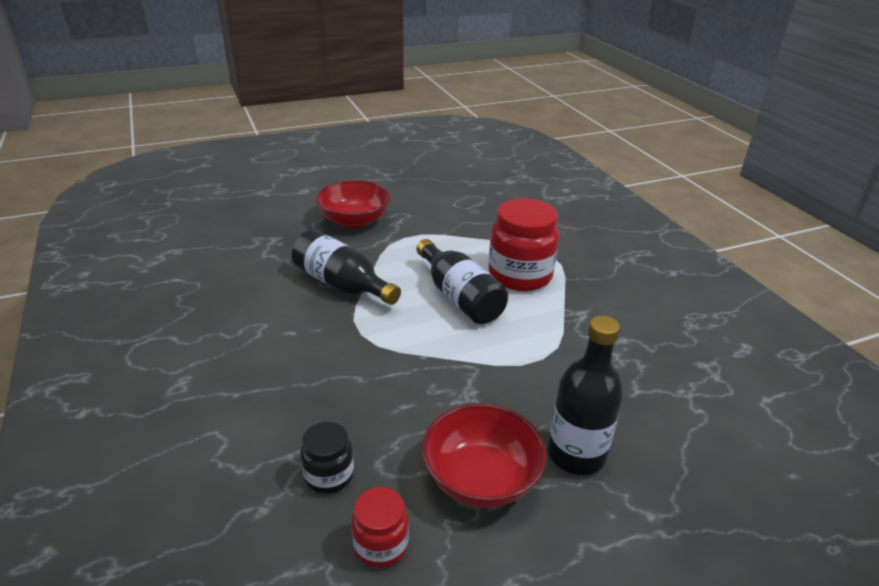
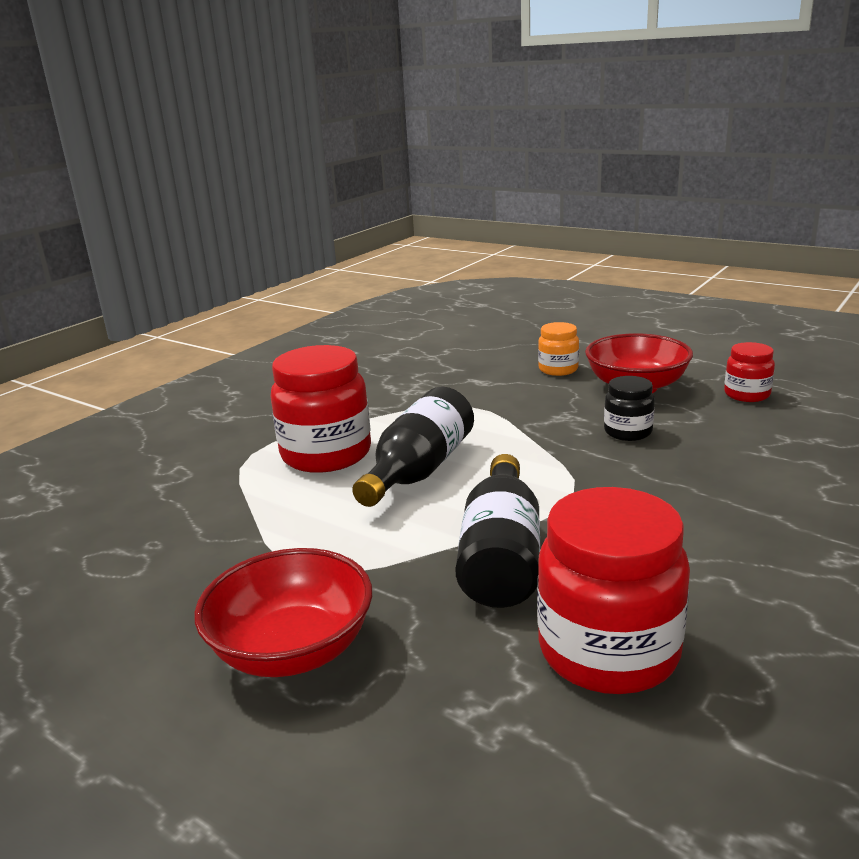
camera: 120 degrees left, 10 degrees down
(249, 278) = (608, 651): none -> red jar
(329, 475) = (744, 430): black jar -> black jar (628, 432)
(576, 454) = (558, 369): black bottle -> orange jar

